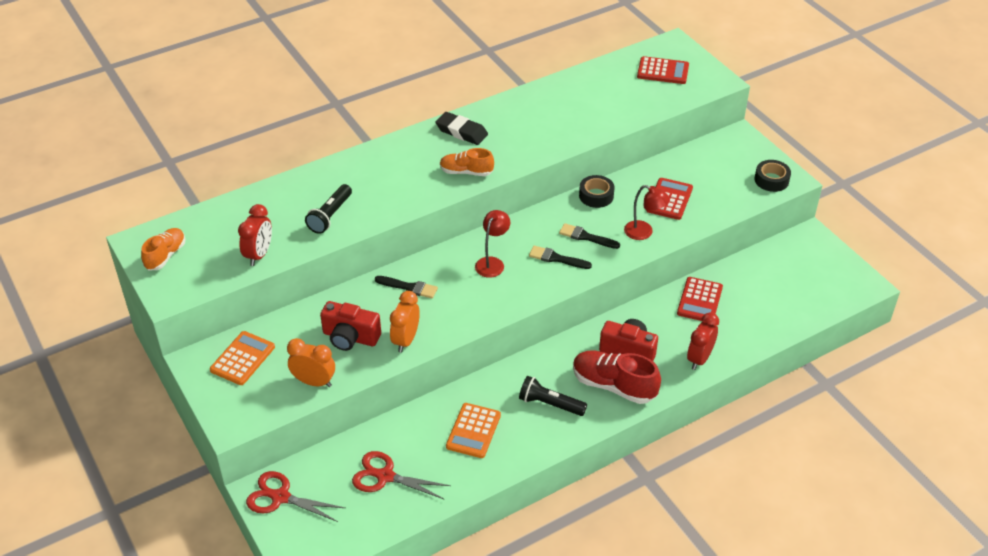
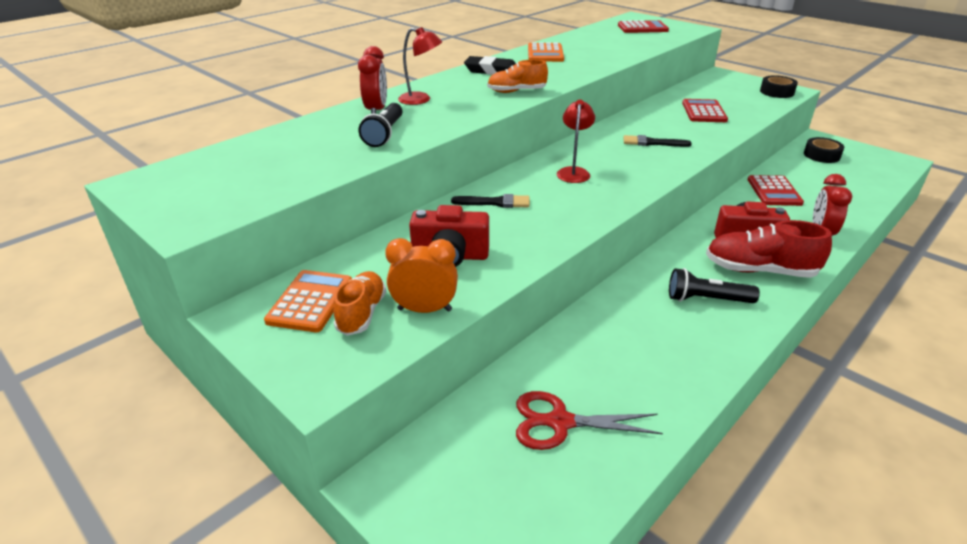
camera: 15 degrees left, 10 degrees down
(165, 255) = (175, 190): orange shoe -> orange shoe (362, 313)
(259, 255) = (308, 173): red clock -> red clock (376, 110)
(280, 497) = (417, 488): red scissors -> none
(405, 340) = (522, 248): orange clock -> none
(473, 431) = (640, 344): orange calculator -> orange calculator (545, 53)
(556, 258) = (637, 160): black brush -> none
(596, 196) = (635, 117): black tape -> black tape (821, 155)
(644, 233) = (704, 133): red lamp -> red lamp (421, 100)

